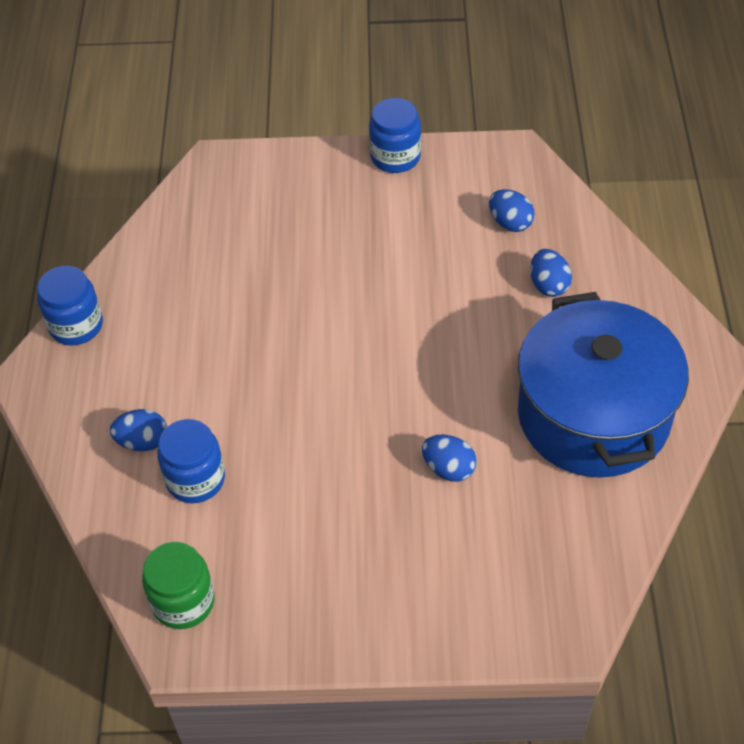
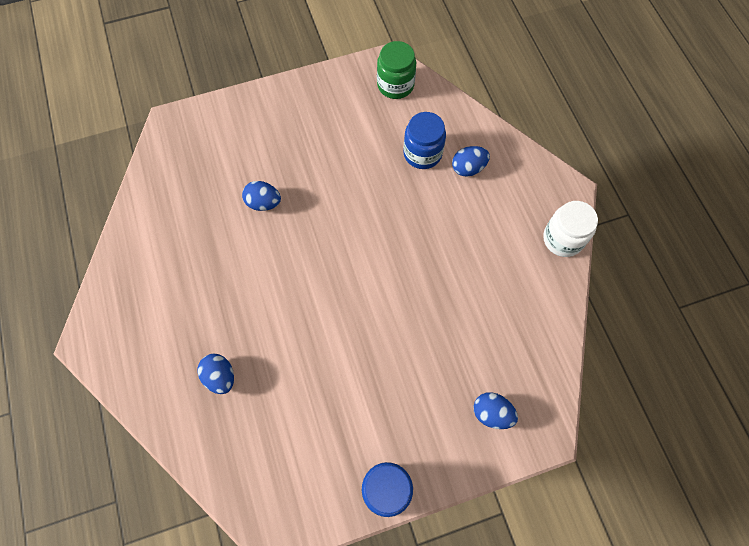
camera: 160 degrees right, 15 degrees up
(76, 325) = (563, 239): blue jar -> white jar
(510, 223) = (264, 437): blue egg -> blue egg (492, 413)
(593, 415) = (171, 268): blue pot -> none

